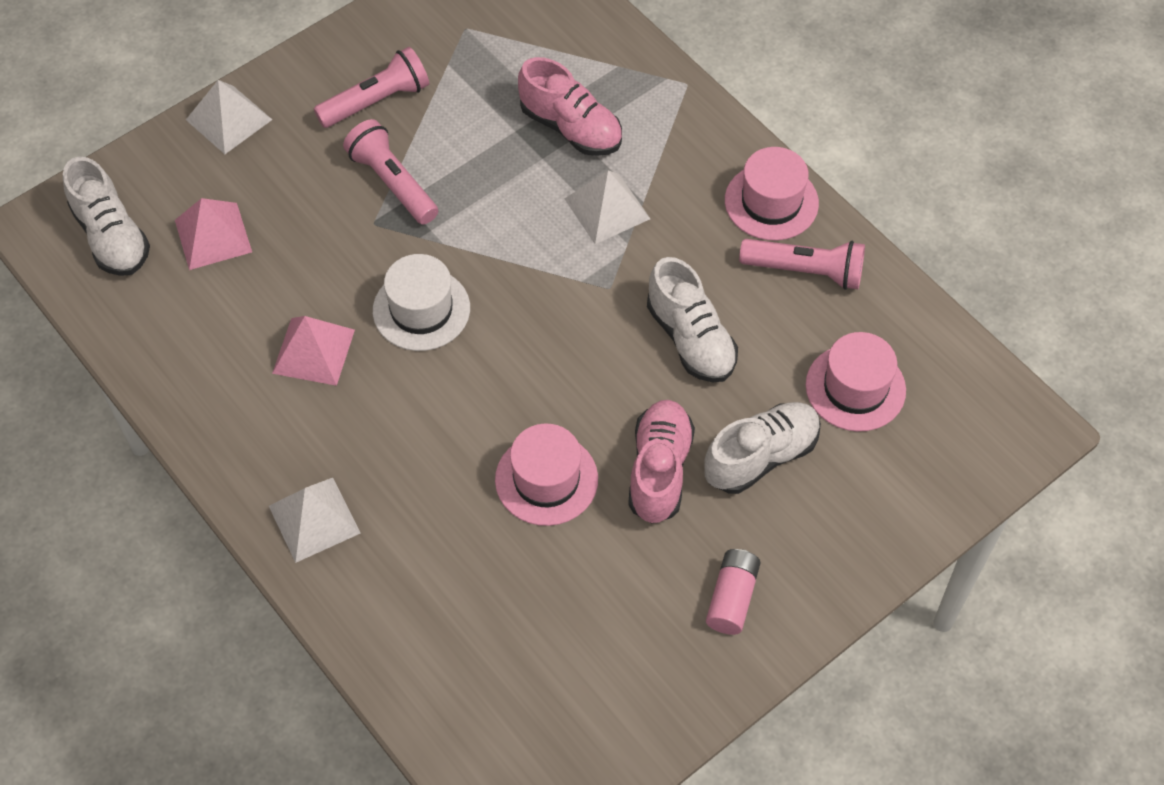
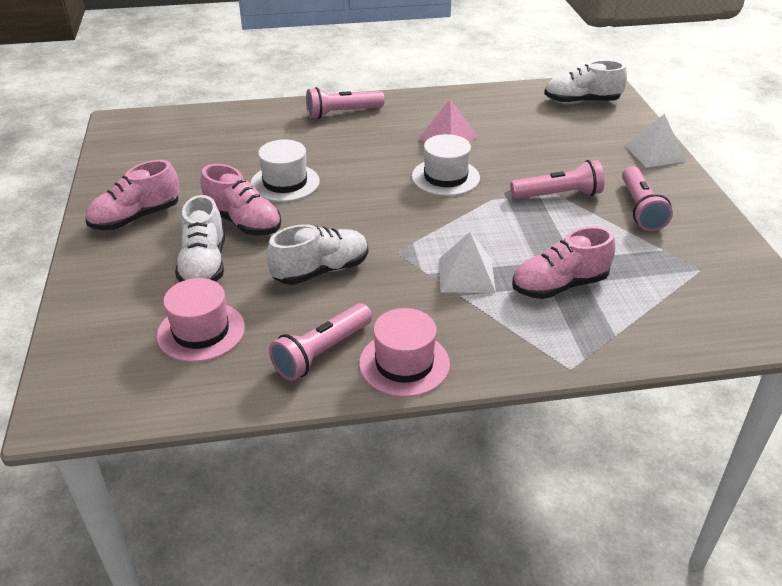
camera: 120 degrees right, 20 degrees down
(213, 236) = (559, 128): pink pyramid -> none
(314, 519) = (342, 113): white pyramid -> pink flashlight
(546, 479) = (285, 183): pink hat -> white hat
(691, 339) = (321, 271): white shoe -> white shoe turned 150 degrees clockwise
(732, 598) = (136, 218): pink battery -> pink shoe

